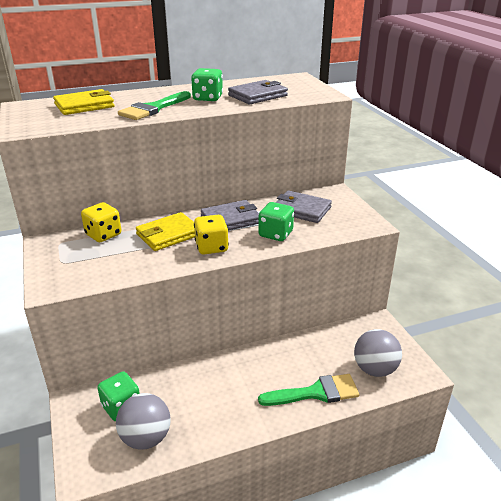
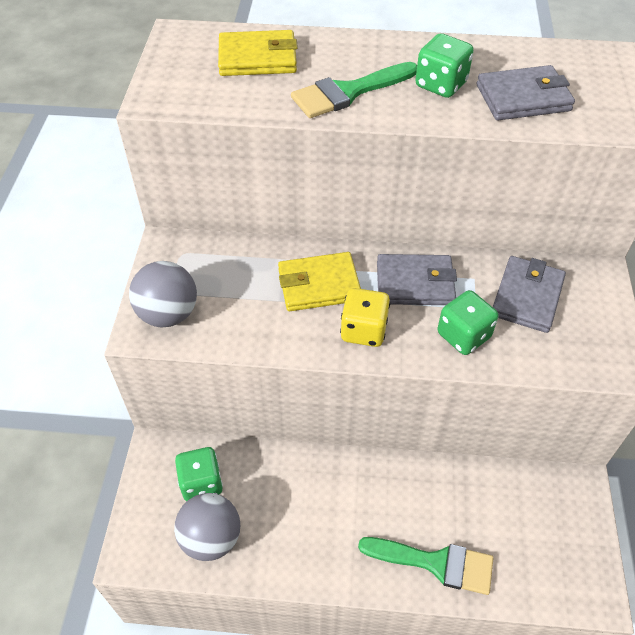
camera: 25 degrees right, 20 degrees up
(103, 235) = (238, 256): yellow dice -> none
(301, 210) = (527, 297): grey wallet -> grey wallet turned 60 degrees clockwise
(375, 369) = (533, 561): grey ball -> grey ball (168, 314)

